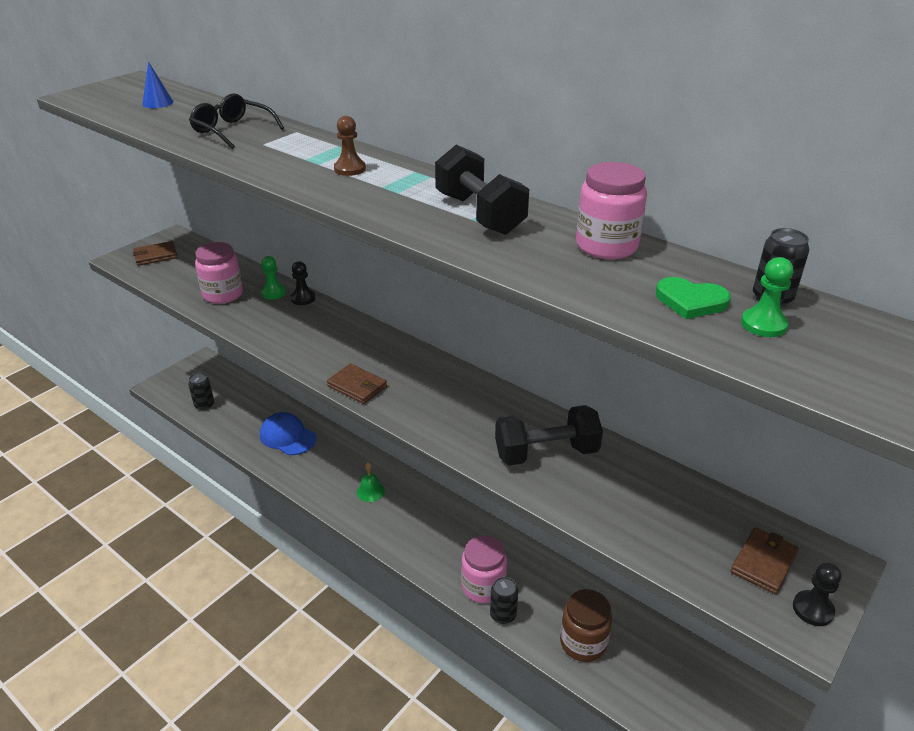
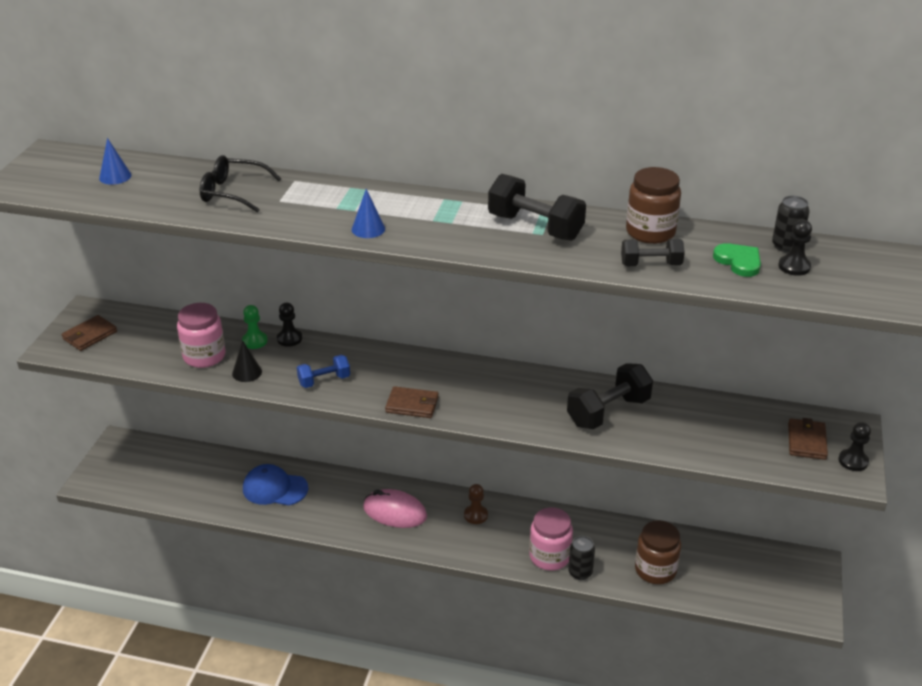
camera: 25 degrees left, 0 degrees up
(204, 405) = (159, 485): black can -> none
(243, 317) = (247, 372): none -> black cone
(299, 342) = (324, 381): none -> blue dumbbell
(311, 181) = (368, 229): none -> blue cone
(350, 169) = (387, 209): brown pawn -> brown pawn (475, 515)
(370, 491) = (395, 512): green bell -> pink mouse
(574, 279) = (651, 265): none -> black dumbbell
(606, 246) = (650, 232): pink jar -> brown jar
(690, 301) = (738, 262): green heart -> green heart turned 120 degrees counterclockwise
(763, 324) = (794, 266): green pawn -> black pawn

